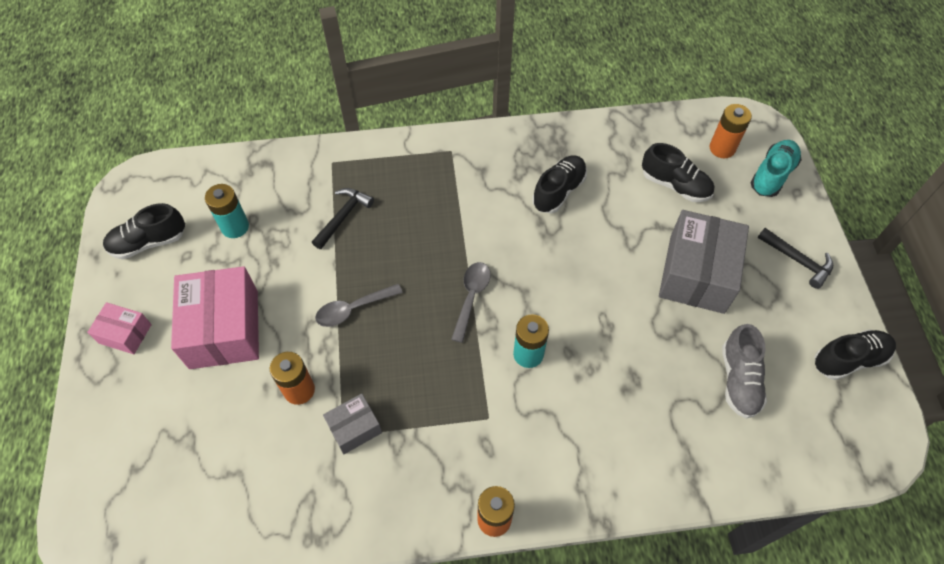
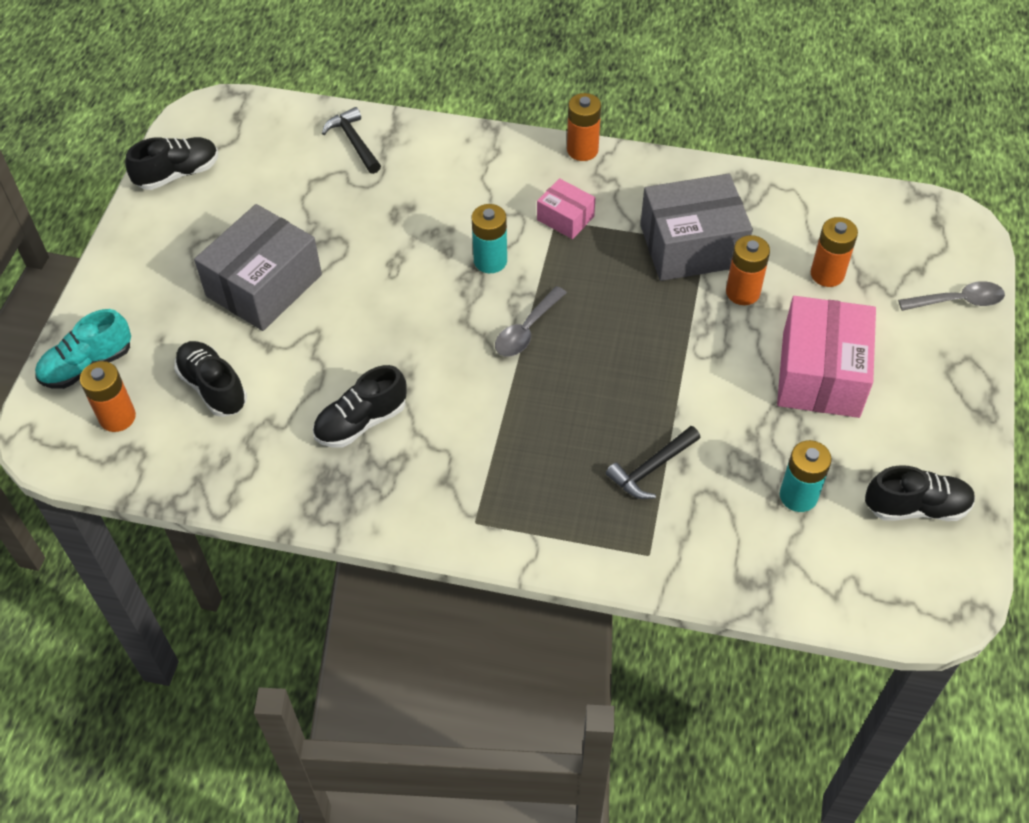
camera: 160 degrees left, 5 degrees down
(125, 334) = (939, 400): pink box -> pink box (565, 218)
(223, 435) = (827, 274): none -> orange battery
(353, 309) = (666, 355): grey spoon -> grey spoon (958, 301)
(354, 428) = (691, 246): grey box -> grey box, size x1.95
(739, 380) = (296, 186): grey shoe -> none
(797, 260) = (145, 268): black hammer -> black hammer (354, 142)
(849, 359) = (178, 174): black shoe -> black shoe turned 150 degrees clockwise

